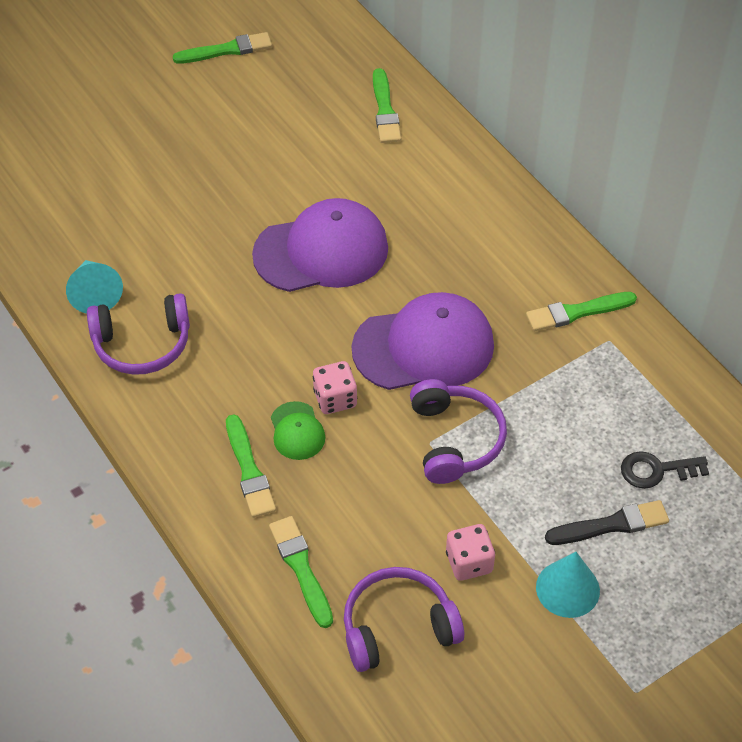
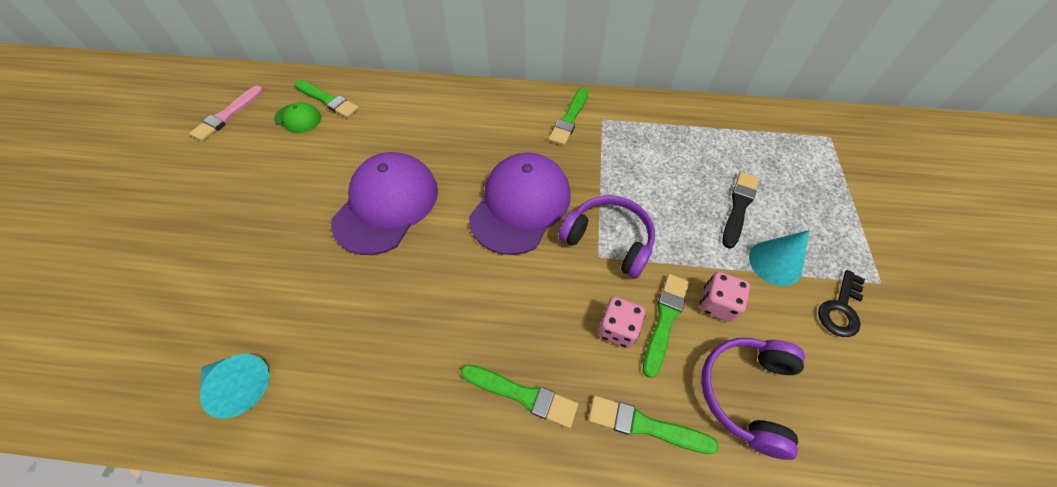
camera: 50 degrees left, 5 degrees up
(142, 344) = (327, 385): purple headphones -> none
(227, 50) = (170, 140): green brush -> green brush (665, 320)
(290, 60) = (227, 115): none -> pink brush
(297, 431) = (517, 331): green cap -> green cap (298, 118)
(335, 399) = (512, 285): pink dice -> pink dice (617, 329)
(656, 470) = (713, 160): black key -> black key (840, 309)

